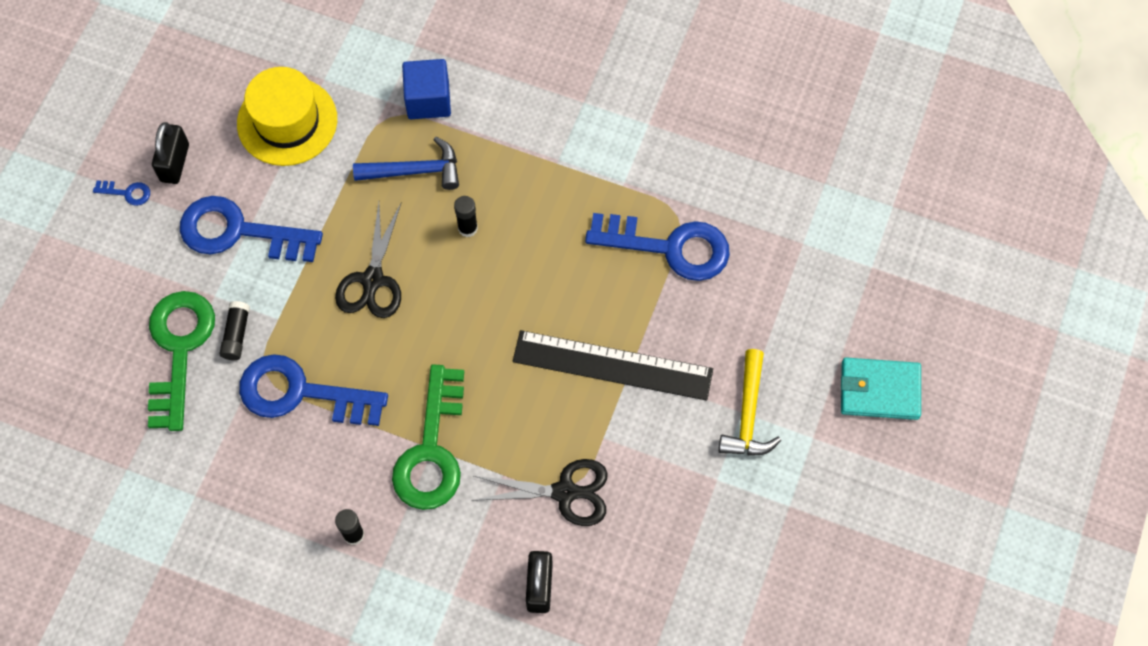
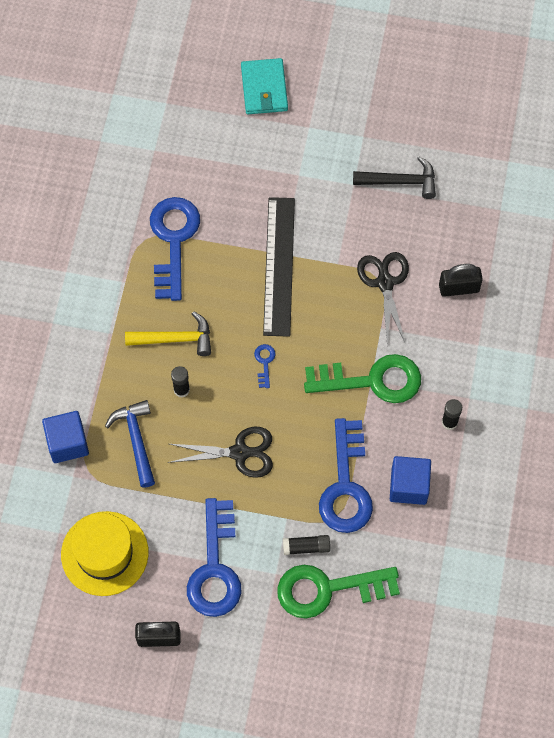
camera: 100 degrees left, 0 degrees up
(127, 193) = (194, 671): blue key -> blue key (264, 363)
(282, 467) = (409, 486): none -> blue cube
(712, 542) = (400, 181): none -> black hammer
(748, 414) = (300, 170): yellow hammer -> yellow hammer (175, 339)

